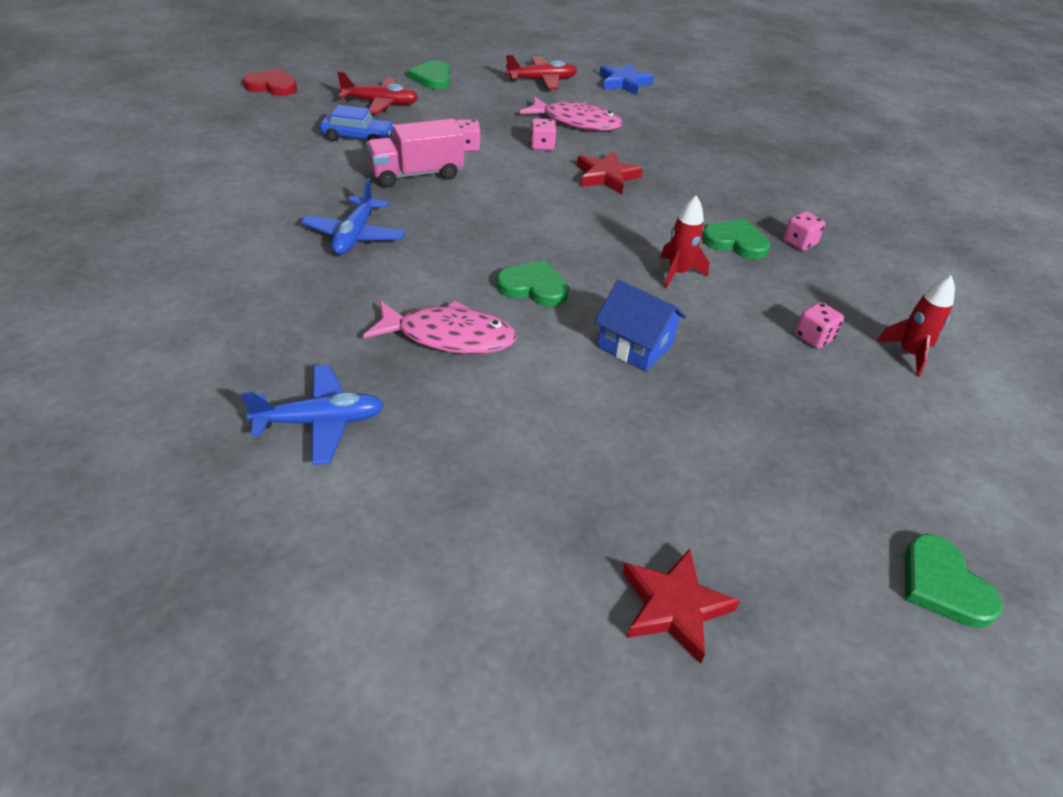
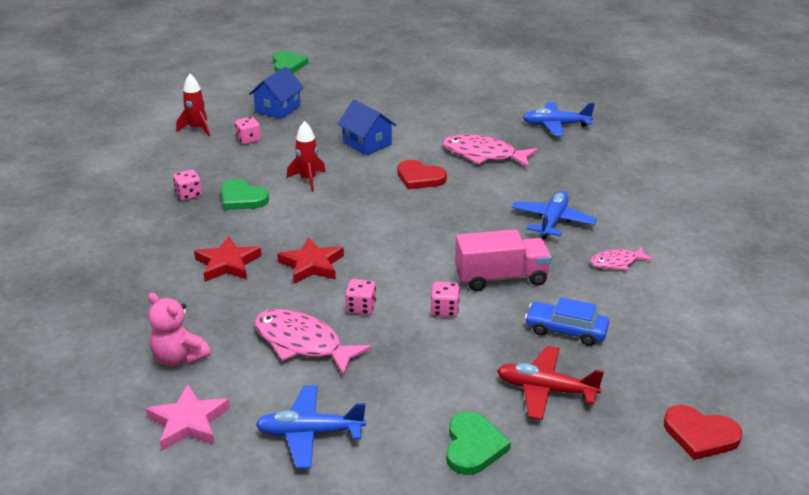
camera: 165 degrees left, 10 degrees down
(291, 194) = (617, 262): none -> pink fish
(533, 287) = (420, 178): green heart -> red heart
(542, 80) = (310, 433): red plane -> blue plane
(624, 83) = (188, 422): blue star -> pink star
(662, 111) = (179, 358): none -> pink teddy bear
(674, 607) = (404, 68): red star -> red star (227, 263)
(832, 417) = (278, 109): none -> blue house

